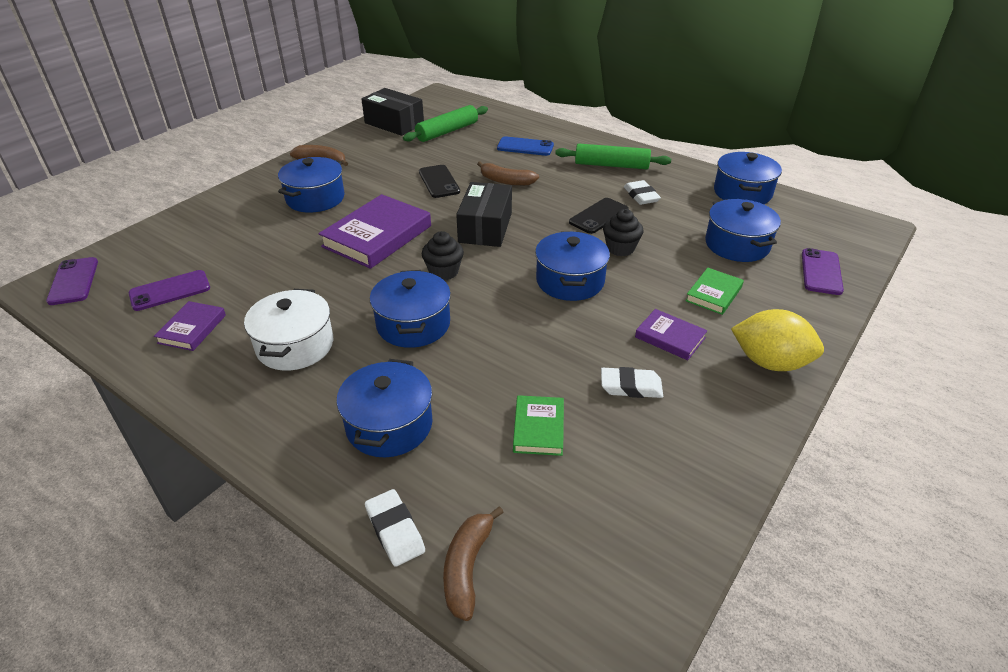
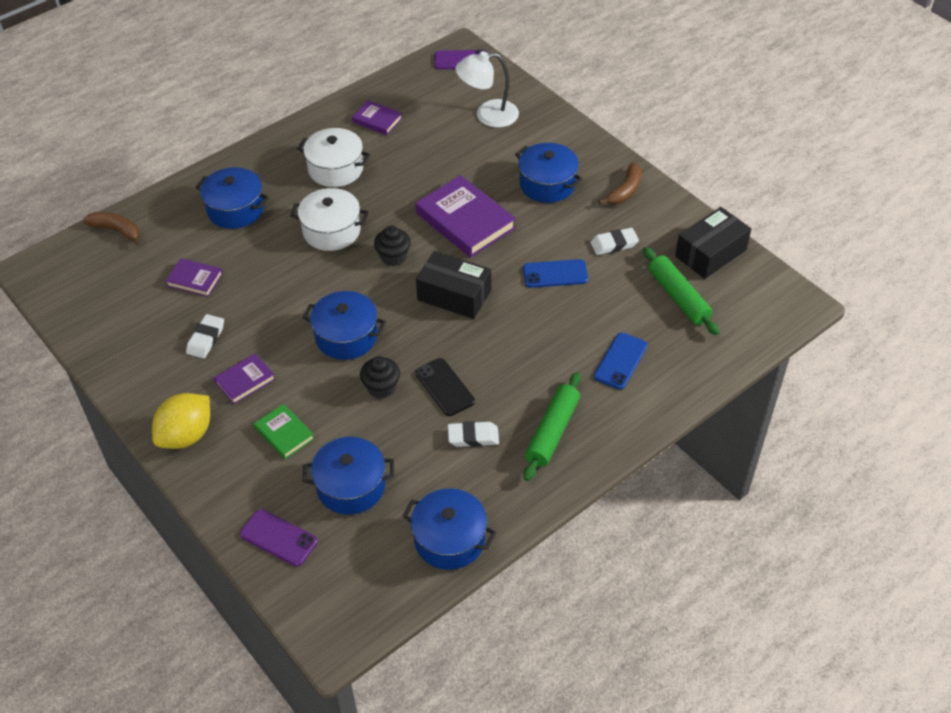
camera: 105 degrees right, 10 degrees up
(170, 291) = (429, 106): purple phone -> none
(195, 246) = (488, 115): none -> white lamp
(395, 530) = (156, 205): white eraser -> white eraser (614, 244)
(413, 324) = (331, 231): blue pot -> white pot
(439, 182) = (555, 274): black phone -> blue phone
(506, 181) = (541, 328): brown banana -> none
(538, 428) = (195, 280): green book -> purple book

